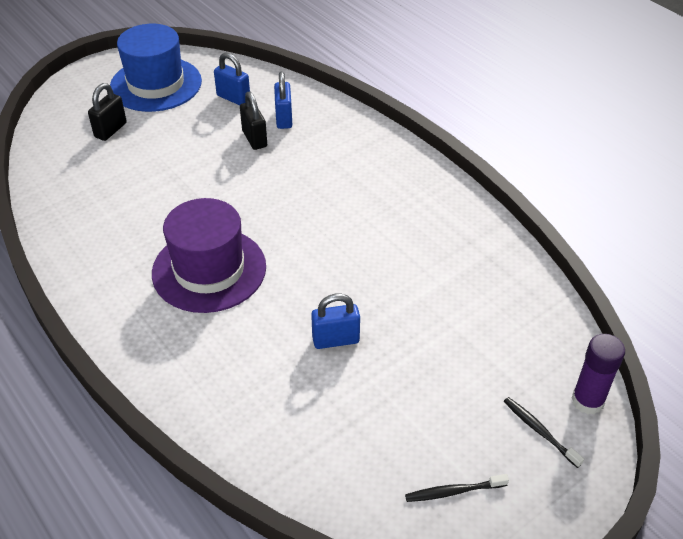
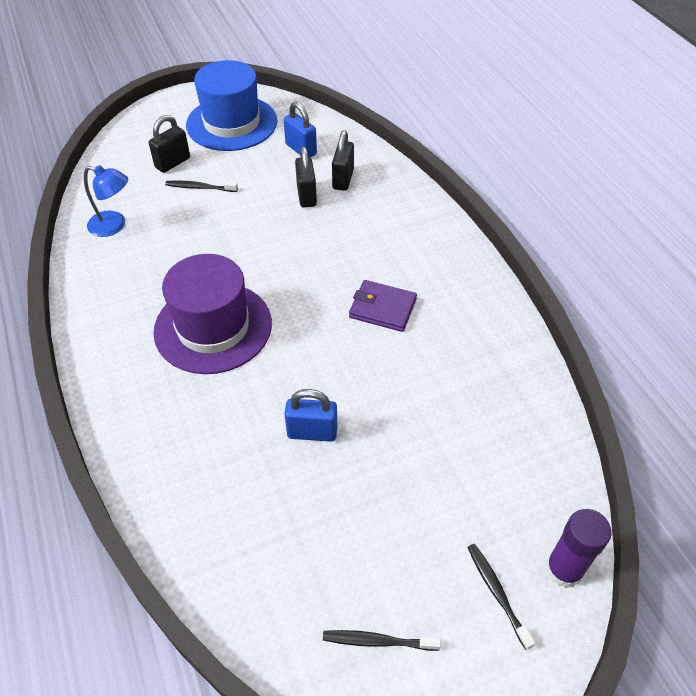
camera: 15 degrees right, 5 degrees up
(74, 197) = (114, 226): none -> blue lamp
(147, 148) = (200, 187): none -> black toothbrush
(284, 118) = (343, 179): blue padlock -> black padlock
(361, 224) = (382, 308): none -> purple wallet

